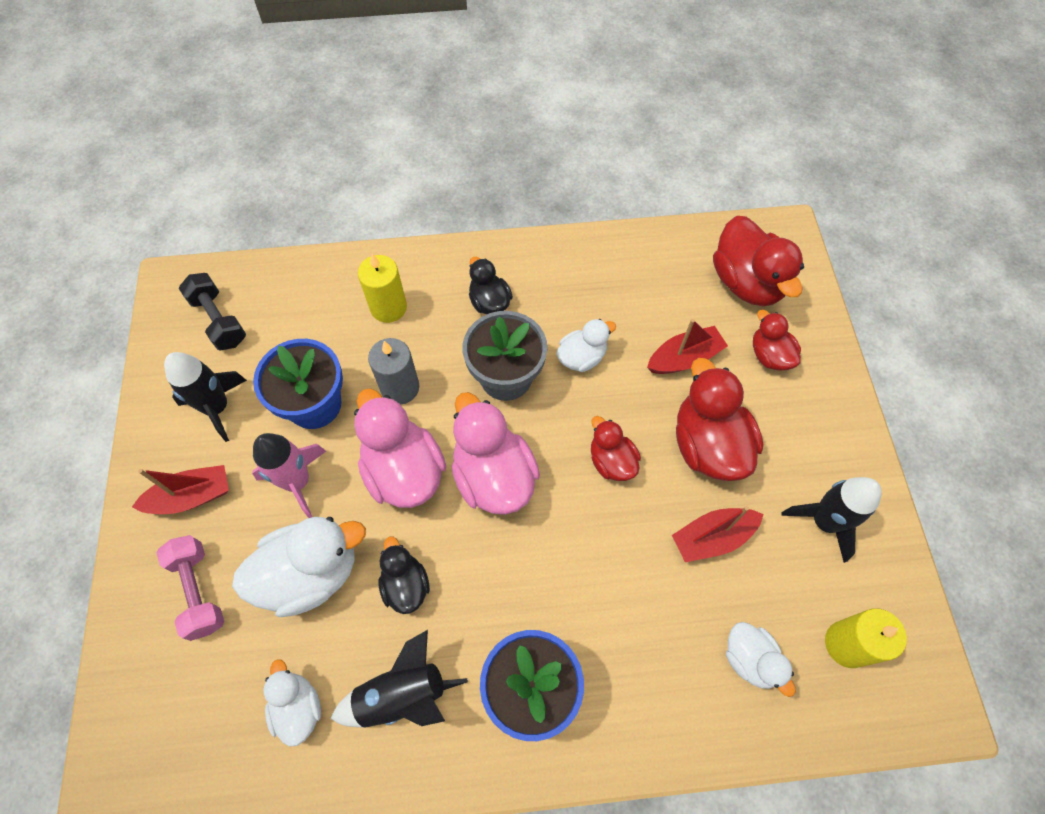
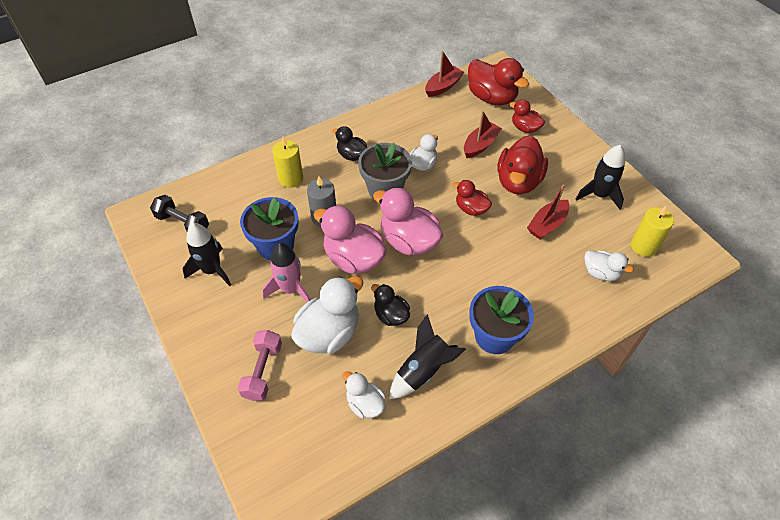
camera: 25 degrees left, 10 degrees down
(191, 496) = (225, 324): red boat -> red boat (443, 87)
(199, 591) = (263, 371): pink dumbbell -> pink dumbbell turned 60 degrees clockwise
(708, 444) = (518, 181): red duck -> red duck turned 120 degrees counterclockwise

